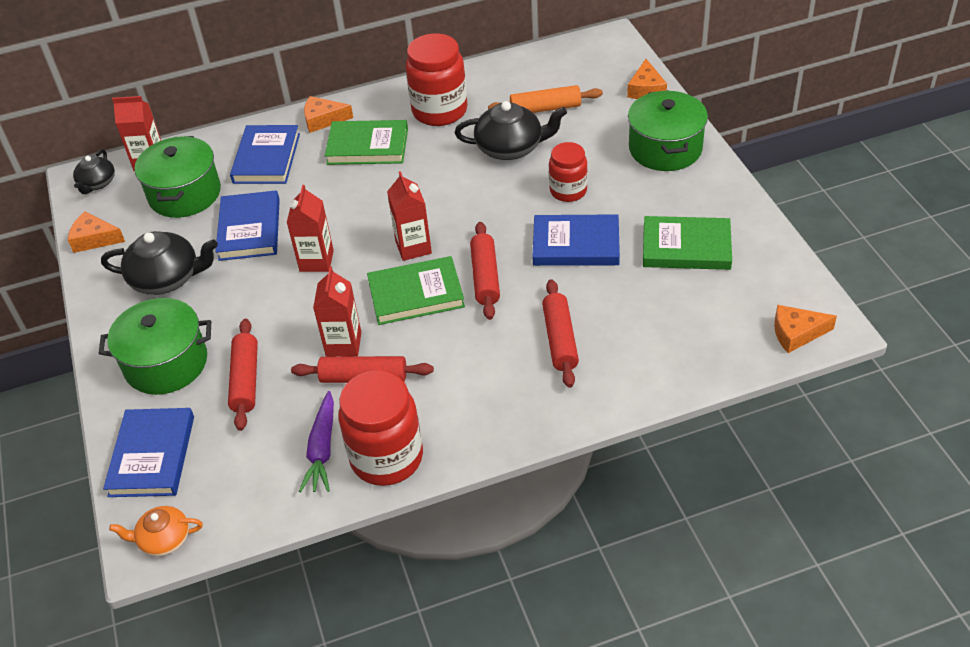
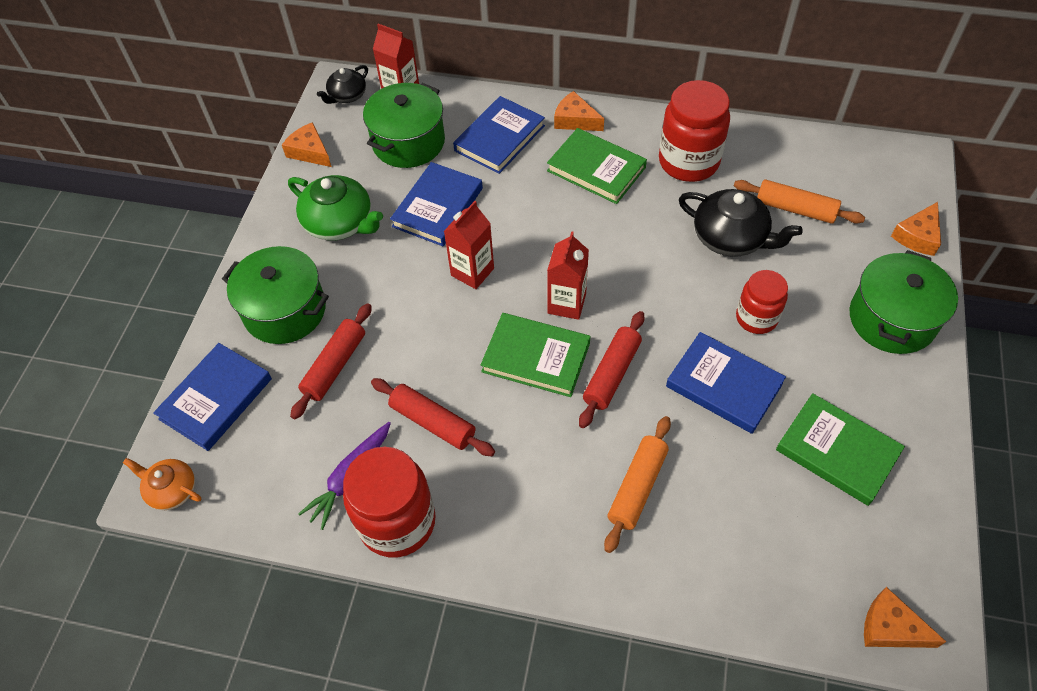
camera: 30 degrees right, 10 degrees up
(167, 278) = (340, 223): black teapot -> green teapot
(343, 344) = (438, 375): red carton -> none
(560, 339) = (637, 487): red rolling pin -> orange rolling pin

